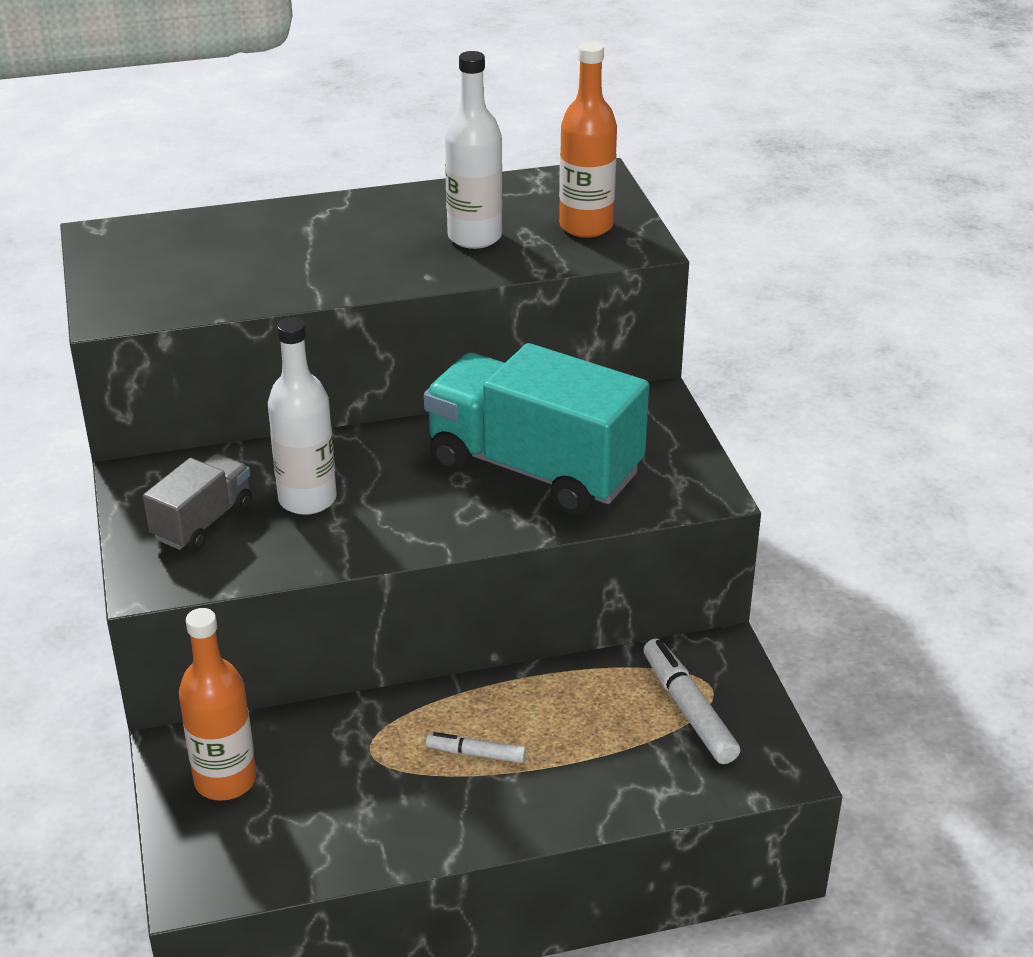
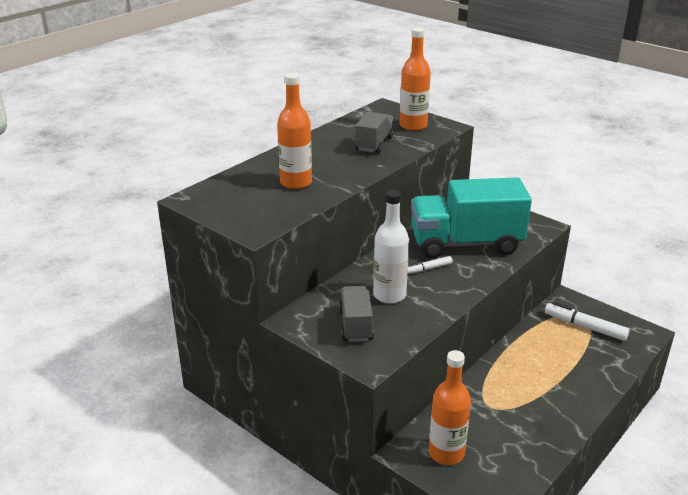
camera: 35 degrees left, 5 degrees down
(267, 261) = (296, 183): none -> orange bottle
(474, 237) = (374, 144): white bottle -> grey truck
(476, 753) = (532, 385): white marker -> white marker (428, 269)

